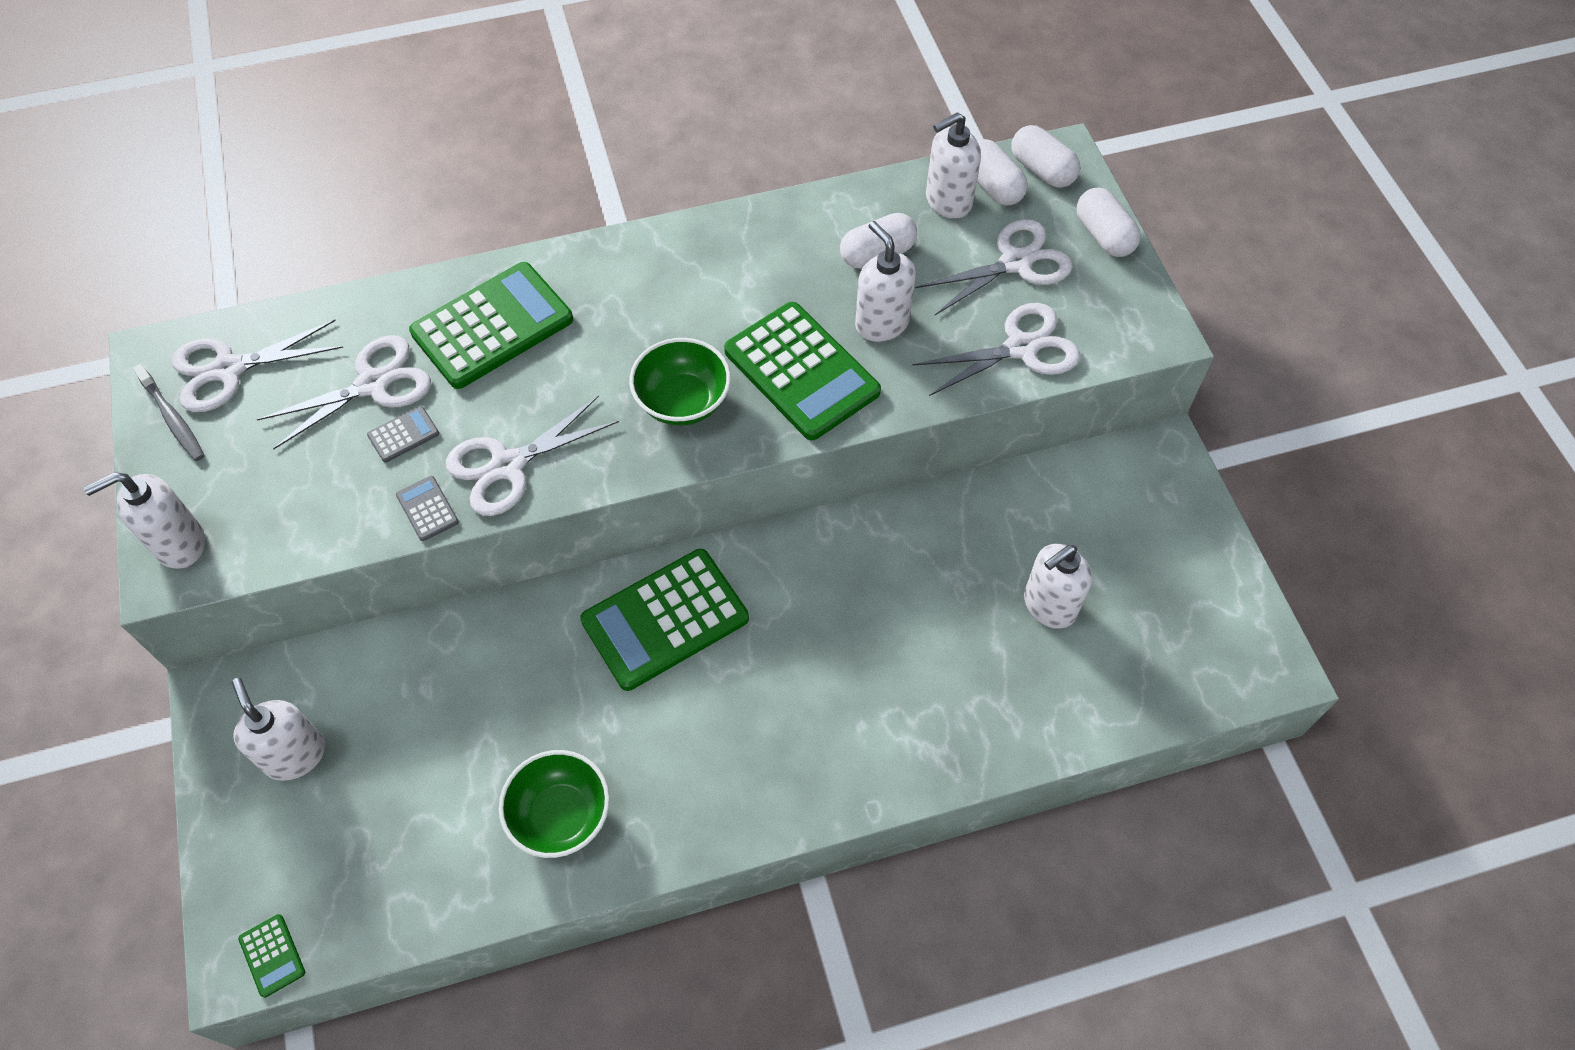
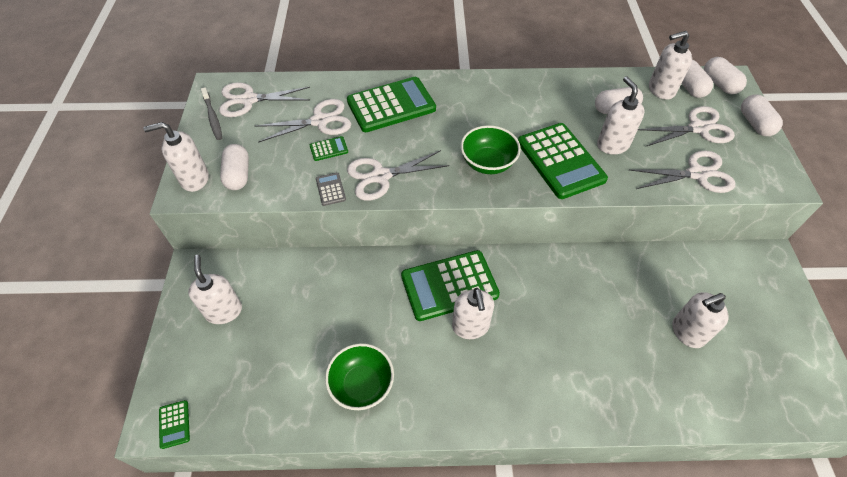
camera: 15 degrees right, 5 degrees down
(256, 519) = (238, 175): none -> white capsule
(403, 434) = (329, 149): grey calculator -> green calculator
(713, 679) = (470, 327): none -> white soap dispenser

